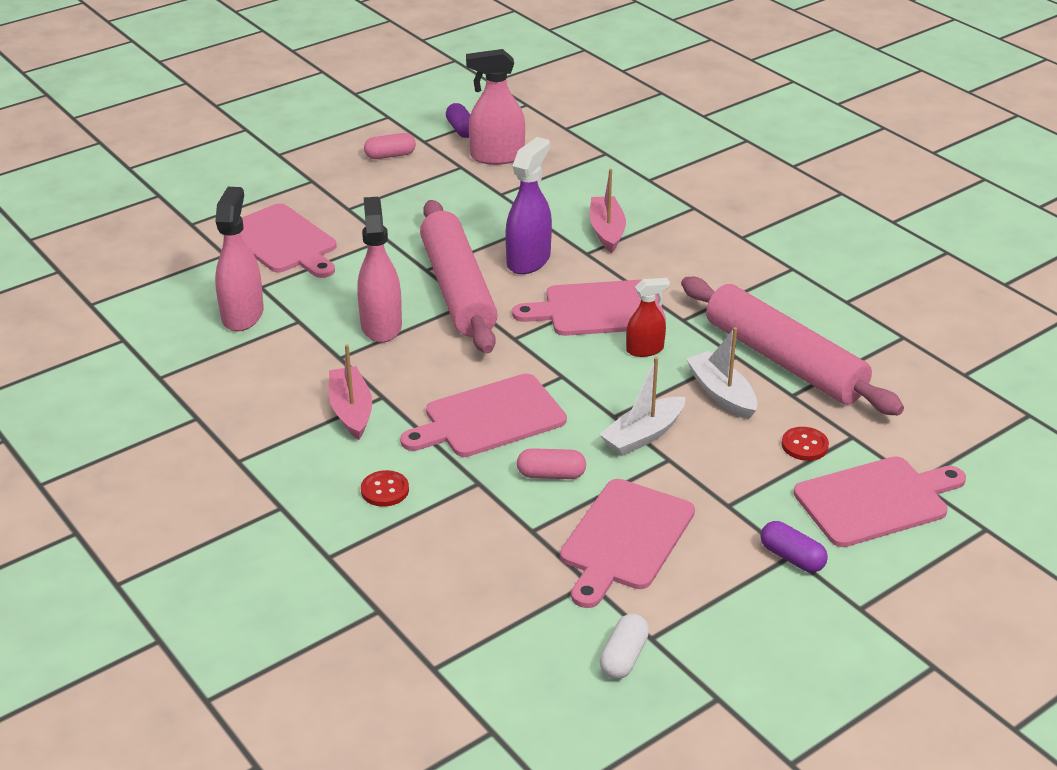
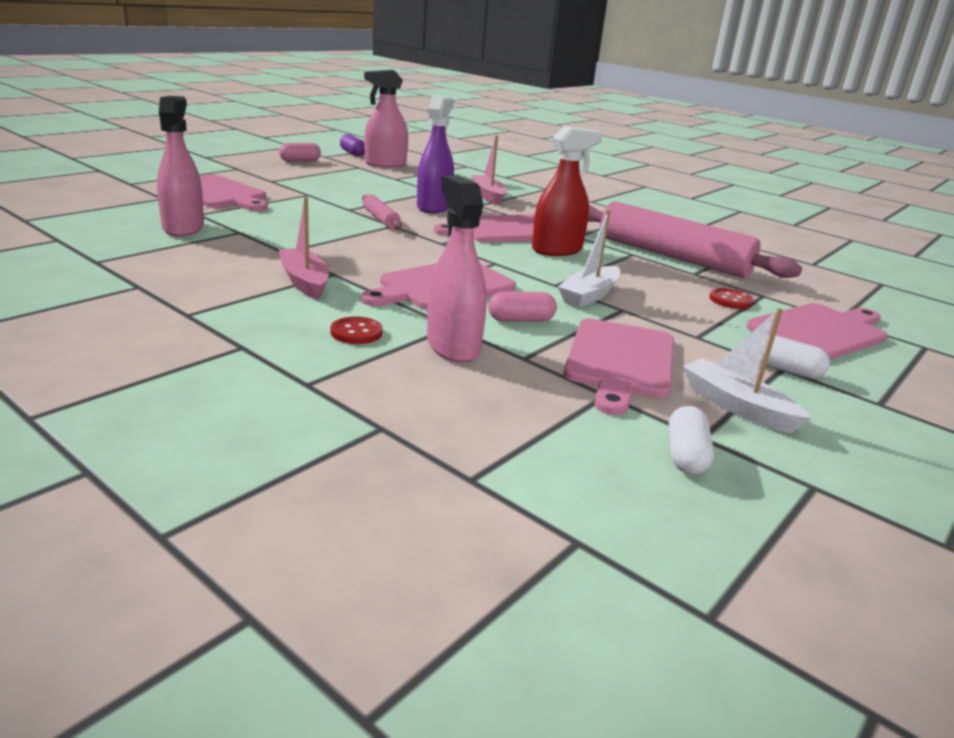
camera: 15 degrees left, 10 degrees down
(381, 326) = (319, 235): pink spray bottle -> pink spray bottle (453, 346)
(458, 289) = (381, 219): pink rolling pin -> pink rolling pin, size x0.44
(645, 349) = (557, 250): red spray bottle -> red spray bottle, size x1.66
(721, 394) = (638, 273): white boat -> white boat (737, 406)
(792, 558) = (785, 370): purple capsule -> white capsule

